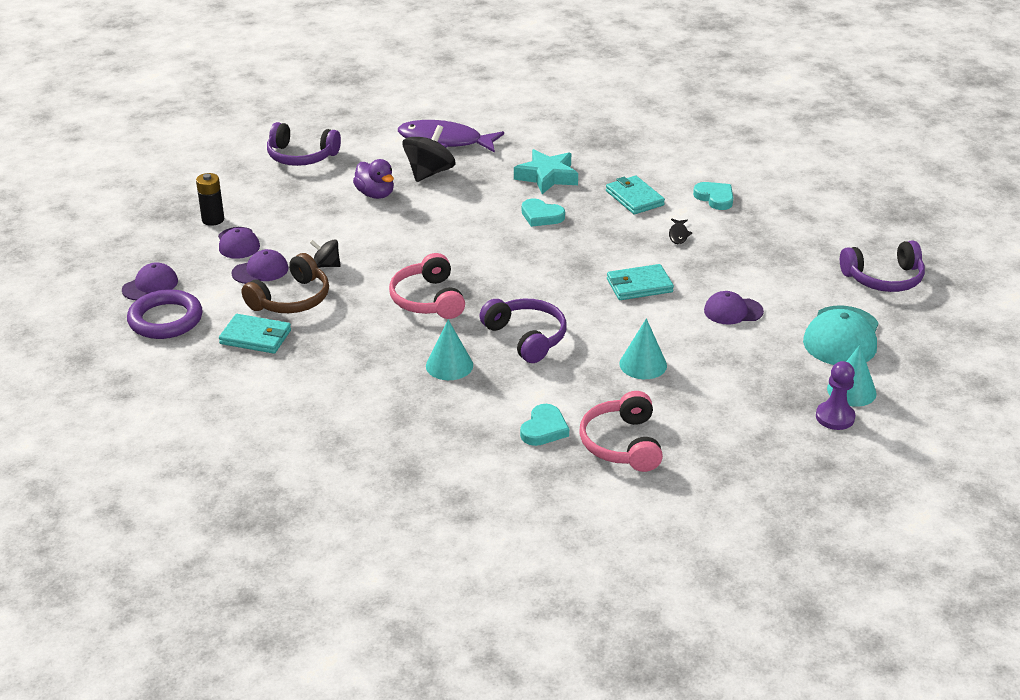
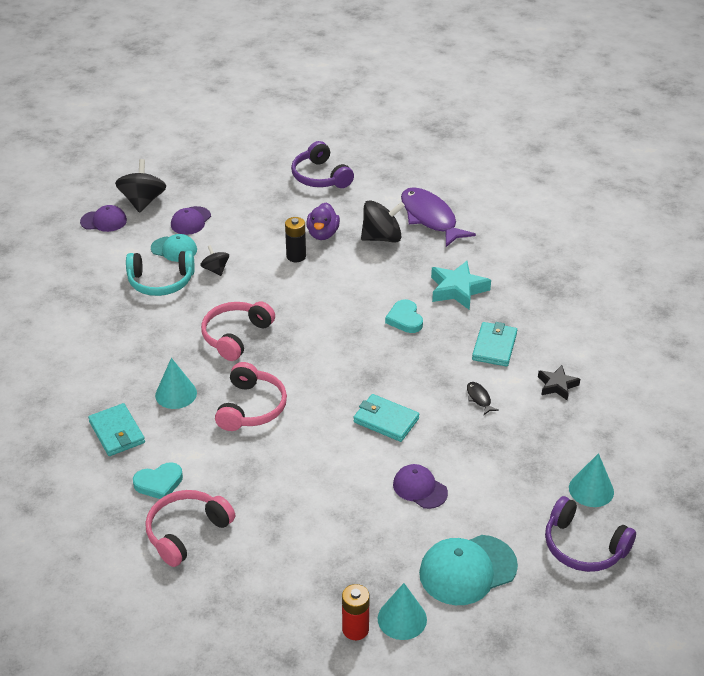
camera: 45 degrees right, 5 degrees up
(163, 252) = (143, 201): none -> black spinning top
(165, 319) = (78, 250): purple ring -> none
(213, 220) = (202, 194): black battery -> black battery (296, 256)
(256, 337) = (104, 295): turquoise wallet -> turquoise wallet (117, 432)
(260, 271) = (174, 249): purple cap -> turquoise cap
(291, 299) = (161, 282): brown headphones -> turquoise headphones
(526, 337) = (251, 407): purple headphones -> pink headphones
(643, 364) = (292, 483): turquoise cone -> turquoise cone (591, 489)
(678, 235) = (479, 398): black fish -> black fish turned 105 degrees clockwise
(715, 198) = (557, 385): turquoise heart -> black star
(835, 417) = (355, 629): purple pawn -> red battery

